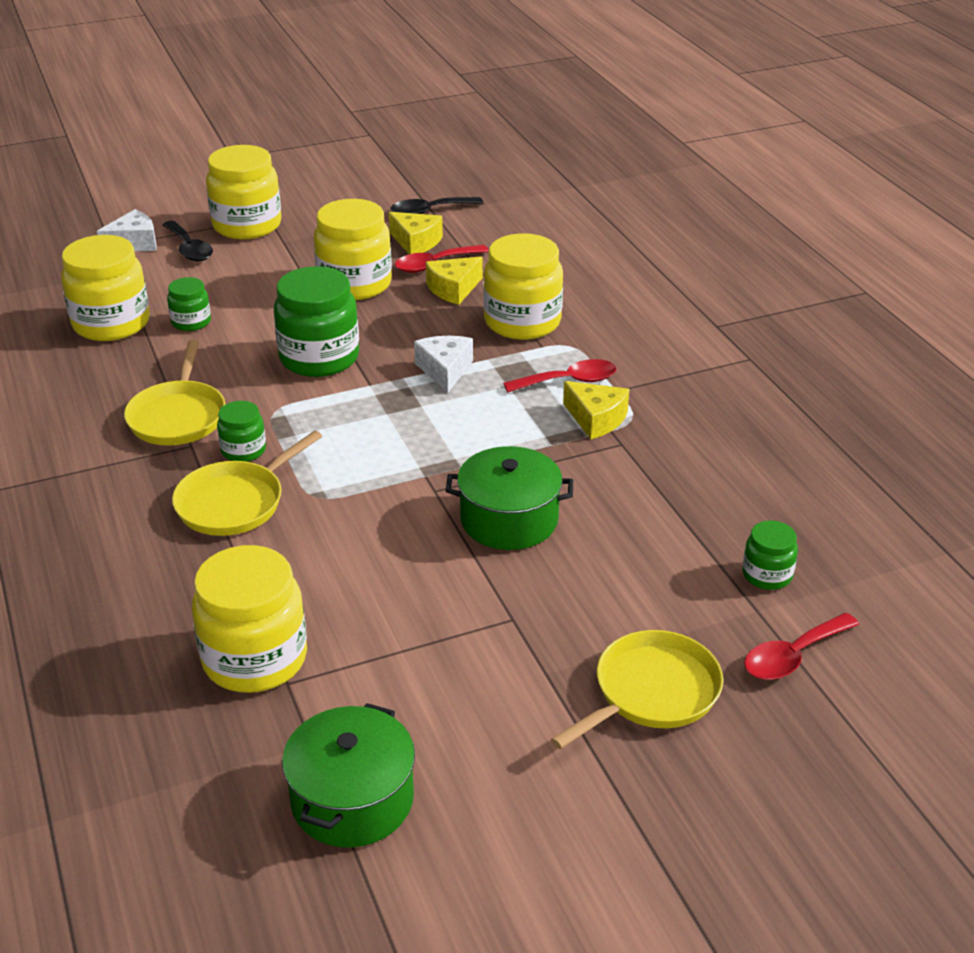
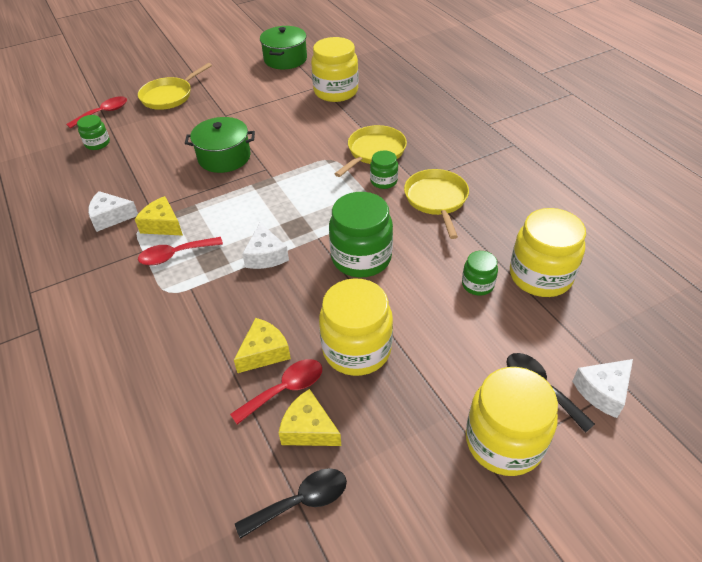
camera: 175 degrees right, 10 degrees up
(522, 322) = (204, 314): yellow jar -> none
(680, 437) = (111, 217): none -> white cheese

